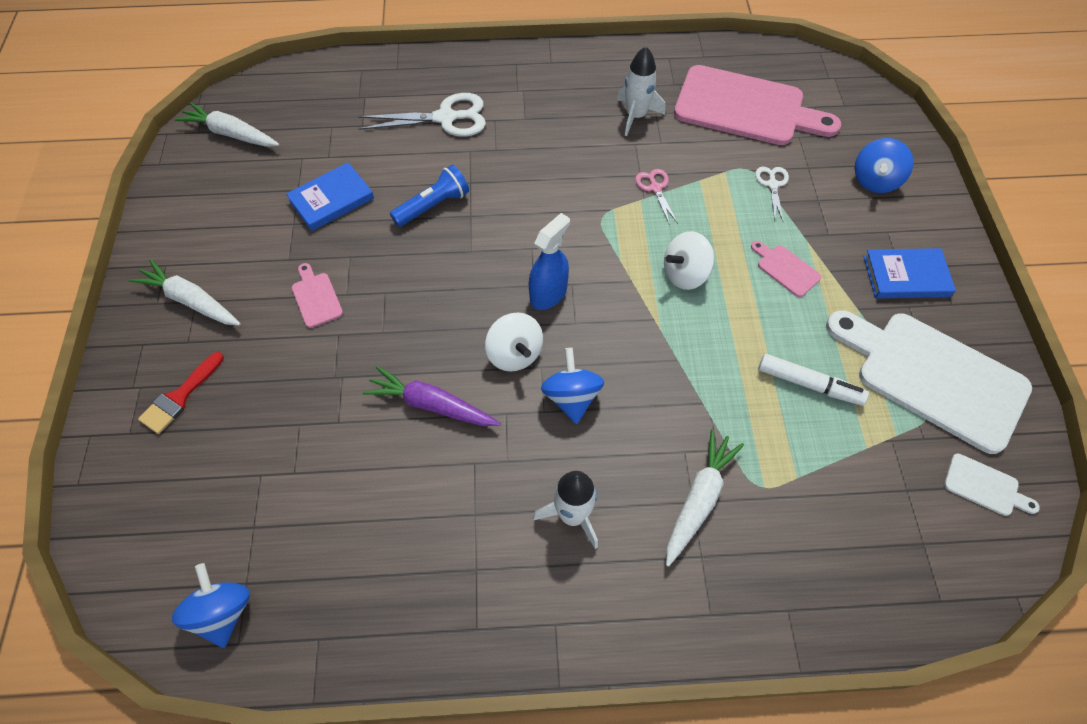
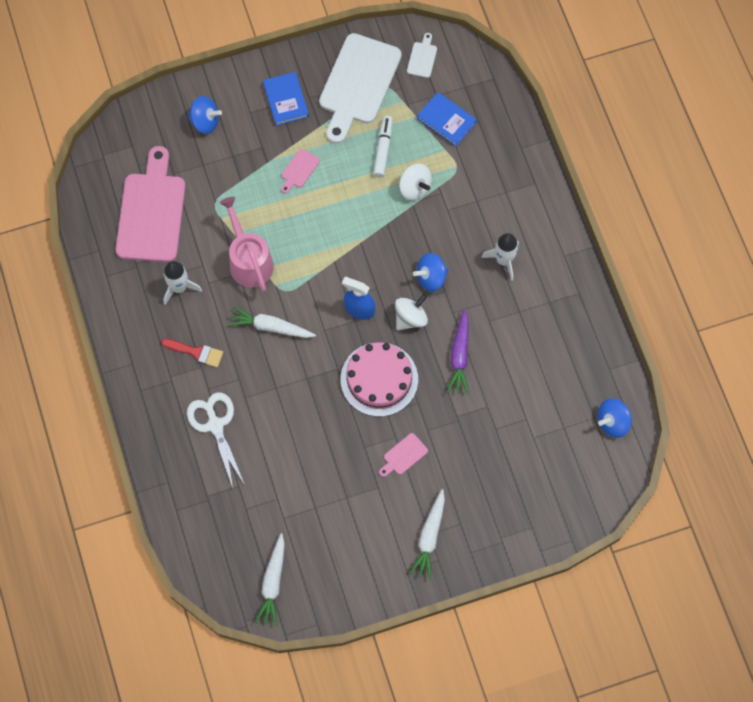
camera: 105 degrees left, 10 degrees up
(180, 397) = (499, 508): red brush -> red brush (196, 352)
(331, 199) = (318, 479): blue book -> blue book (446, 120)
(433, 205) = (304, 406): blue flashlight -> none
(436, 294) = (379, 379): none -> pink cake
(655, 188) = (249, 261): pink scissors -> pink watering can
(685, 274) = (320, 229): white spinning top -> white spinning top (414, 188)
(699, 499) = (474, 198): white carrot -> white carrot (270, 327)
(772, 185) = (226, 186): white scissors -> none

